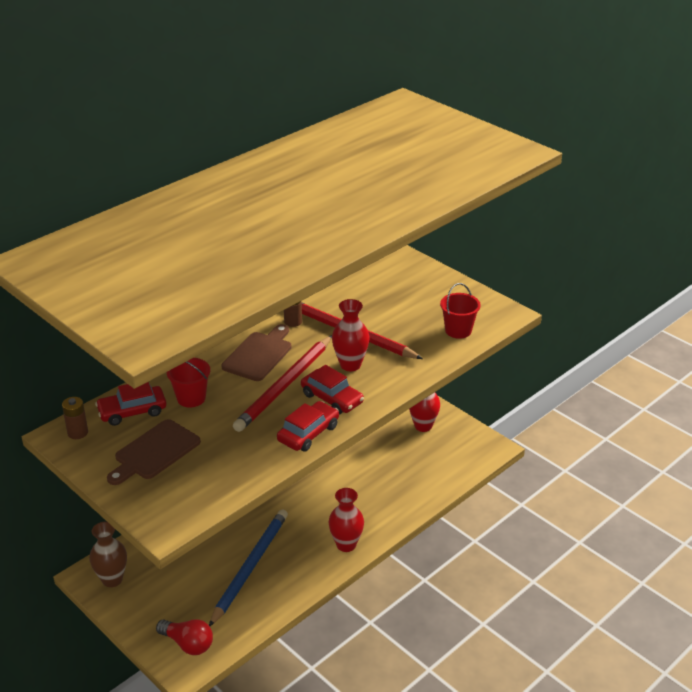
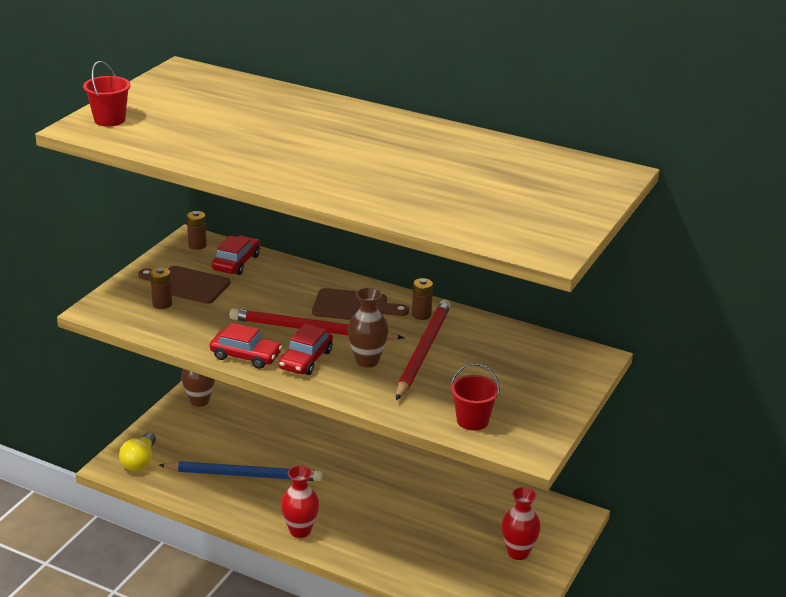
camera: 70 degrees right, 5 degrees down
(132, 412) = (236, 263): red car -> red car turned 60 degrees clockwise
(182, 475) = (162, 304): none -> brown battery
(188, 644) = (139, 461): red light bulb -> yellow light bulb
(191, 398) = (269, 286): red bucket -> red bucket (109, 120)
(350, 365) = (367, 361): red vase -> brown vase

